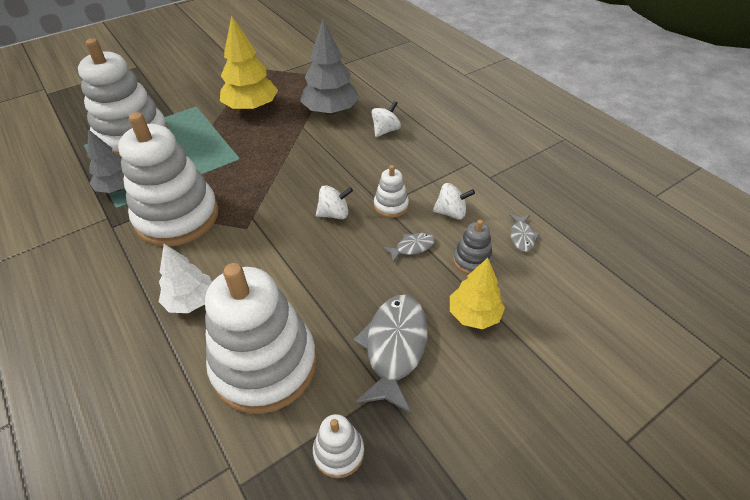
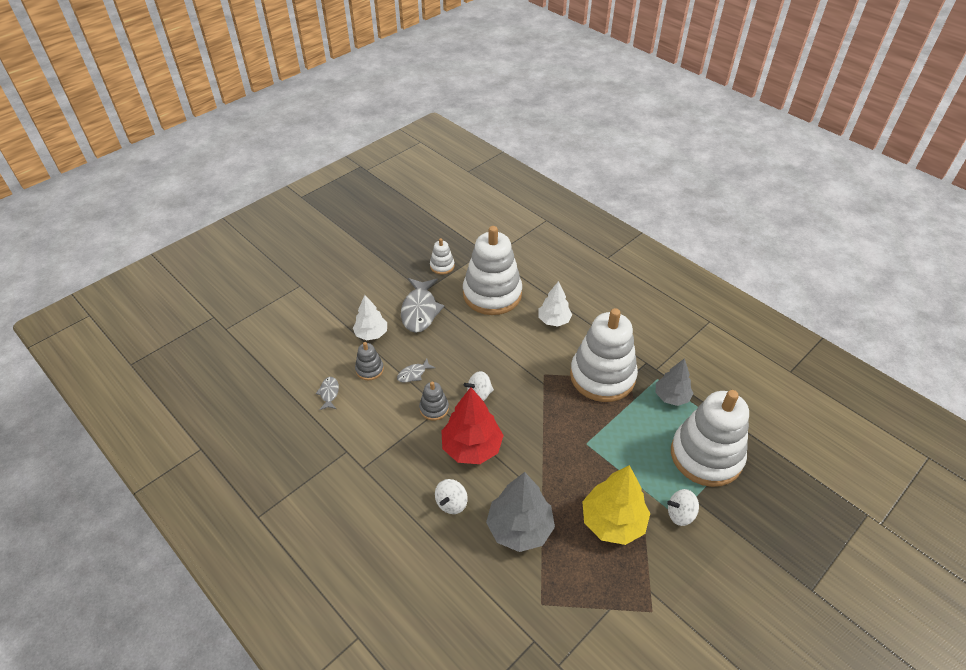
camera: 170 degrees right, 0 degrees up
(356, 167) = (472, 447): none -> red tree
(391, 205) = (434, 408): white stacking toy -> grey stacking toy
(451, 213) = (383, 408): white spinning top -> white spinning top (680, 514)
(474, 314) = (371, 334): yellow tree -> white tree

